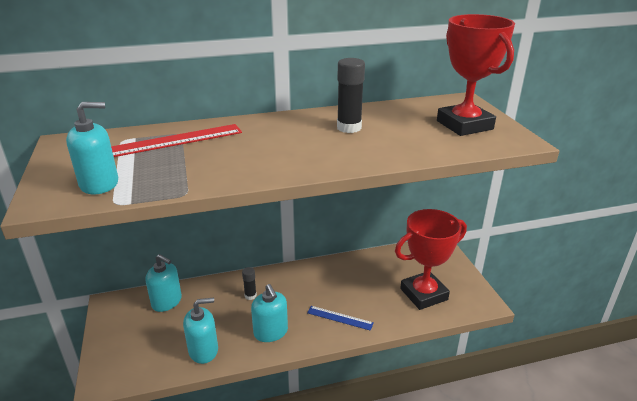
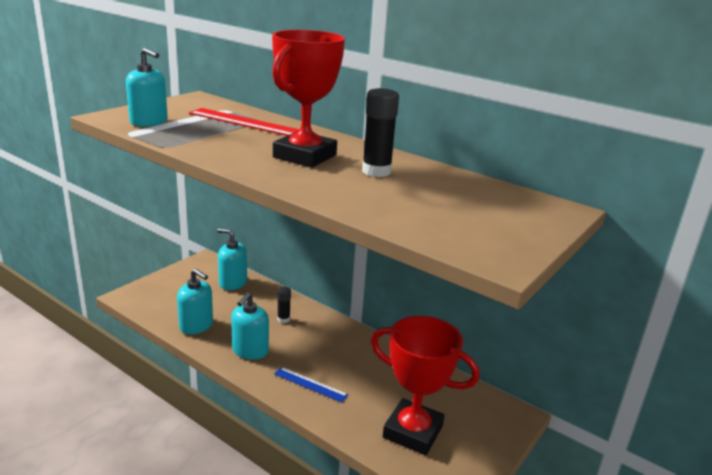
camera: 50 degrees right, 5 degrees down
(167, 301) = (233, 283): turquoise soap dispenser -> turquoise soap dispenser turned 120 degrees clockwise
(340, 318) = (310, 384): blue ruler -> blue ruler turned 45 degrees counterclockwise
(464, 125) = (487, 222): red trophy -> red trophy (305, 156)

